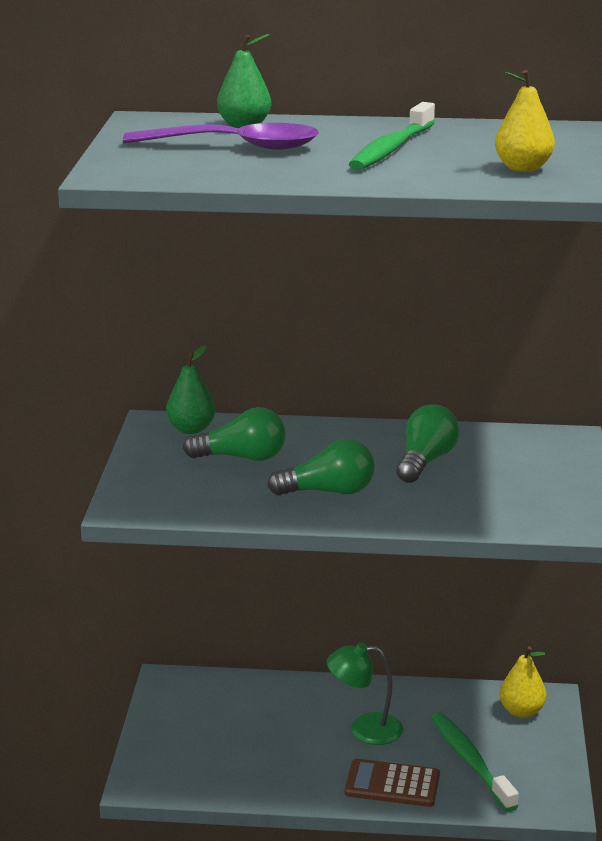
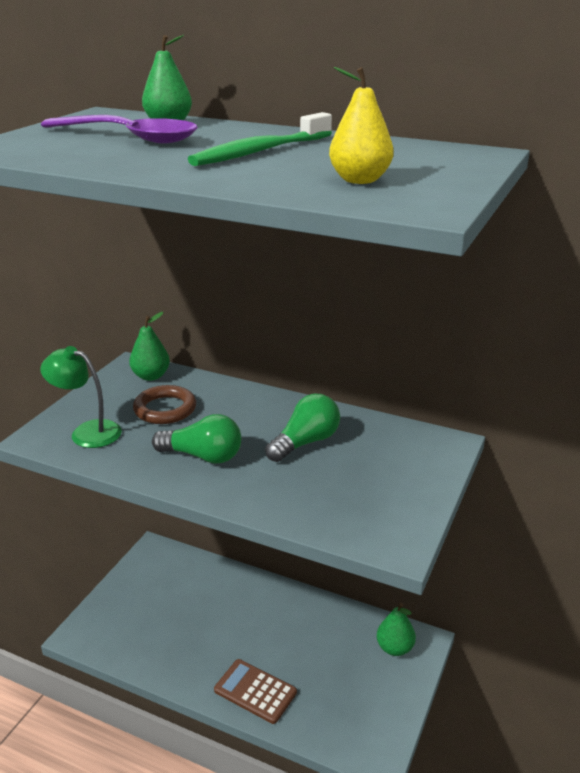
camera: 20 degrees right, 5 degrees up
(242, 457) = (165, 409): green light bulb -> brown ring
(365, 729) = (264, 631): green lamp -> green lamp (87, 432)
(470, 761) = (328, 686): green toothbrush -> none
(521, 711) = (394, 648): yellow pear -> green pear

